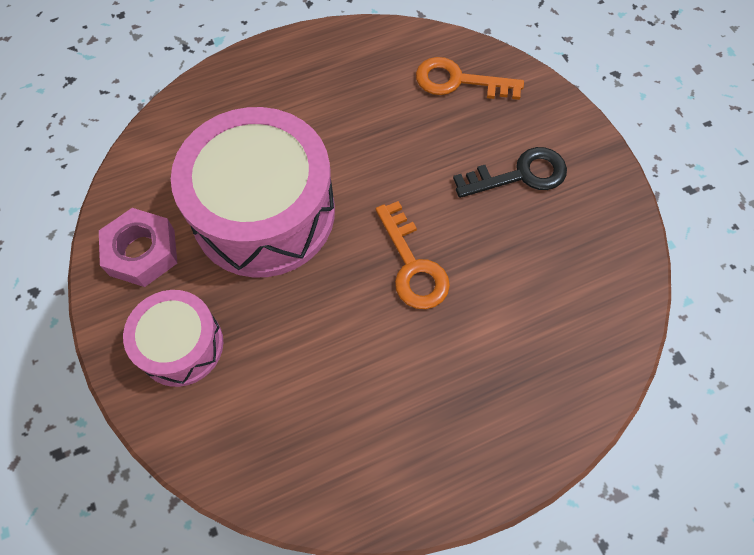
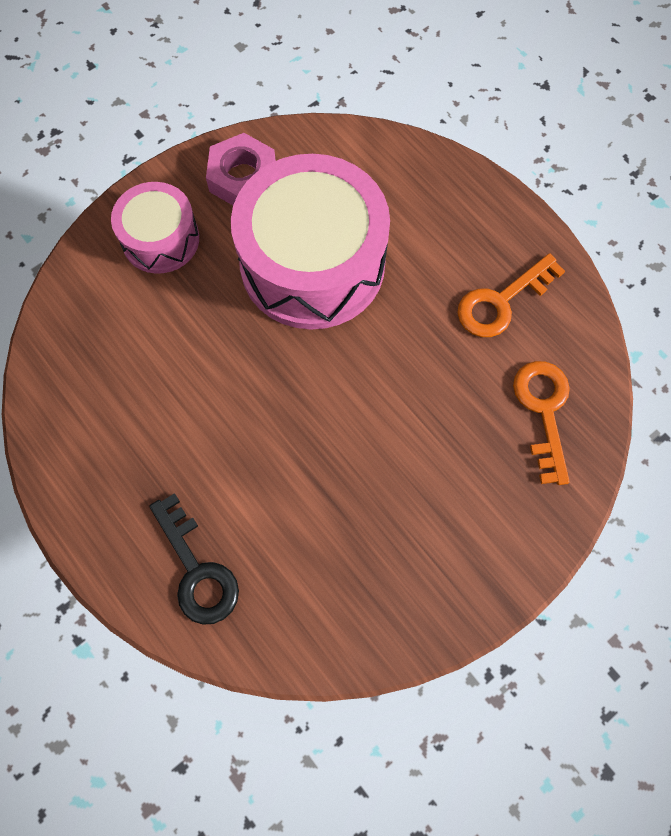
camera: 75 degrees right, 5 degrees up
(412, 265) = (292, 415): orange key -> orange key (502, 301)
(519, 175) = (435, 503): black key -> black key (196, 569)

